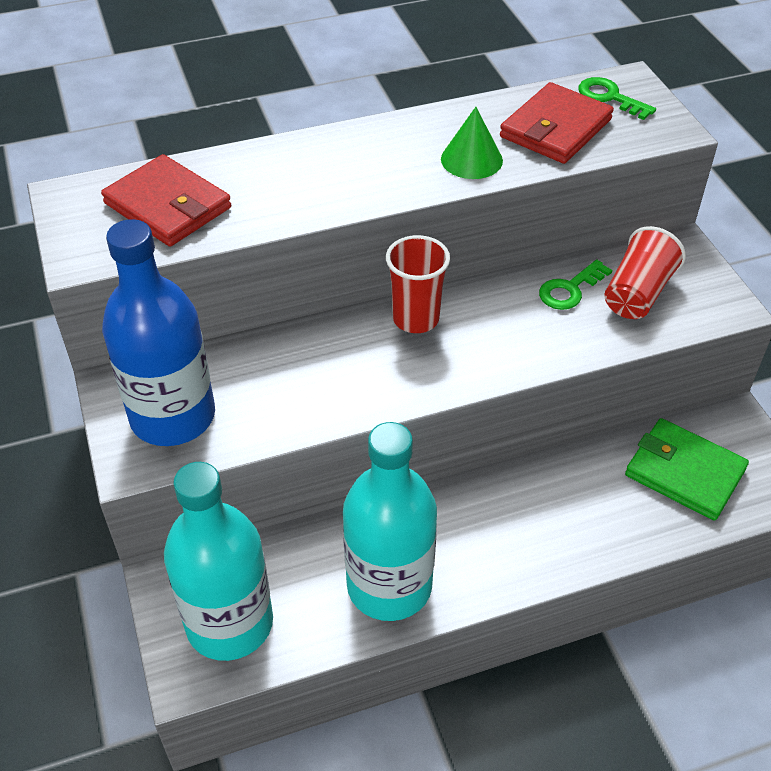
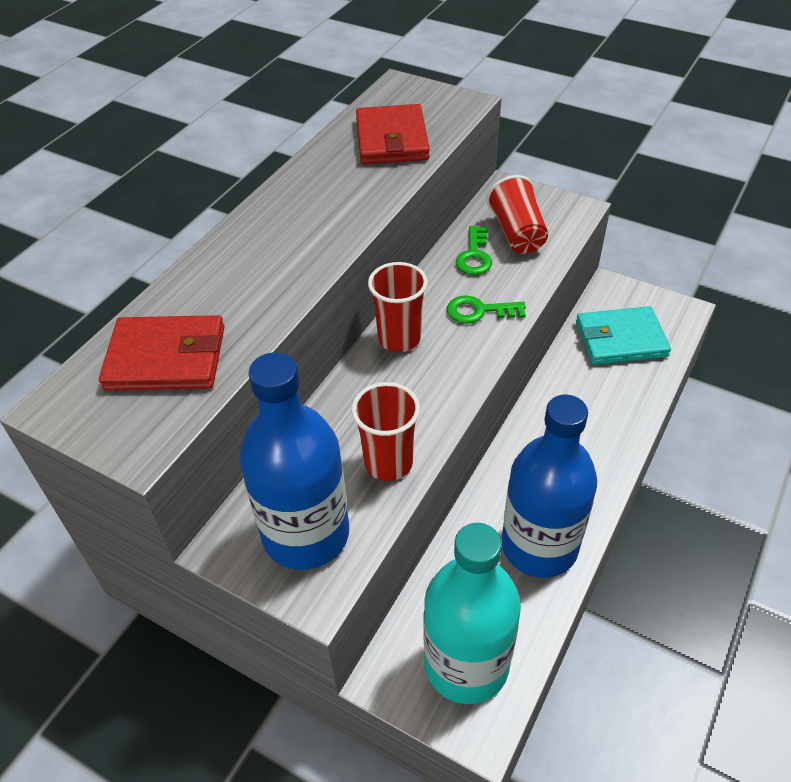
camera: 40 degrees left, 0 degrees up
(289, 409) = (388, 463): none -> red cup
(389, 586) = (539, 546): turquoise bottle -> blue bottle
(471, 159) = (362, 190): green cone -> none
(609, 97) = (400, 102): green key -> green key (479, 311)
(684, 472) = (621, 339): green wallet -> turquoise wallet

